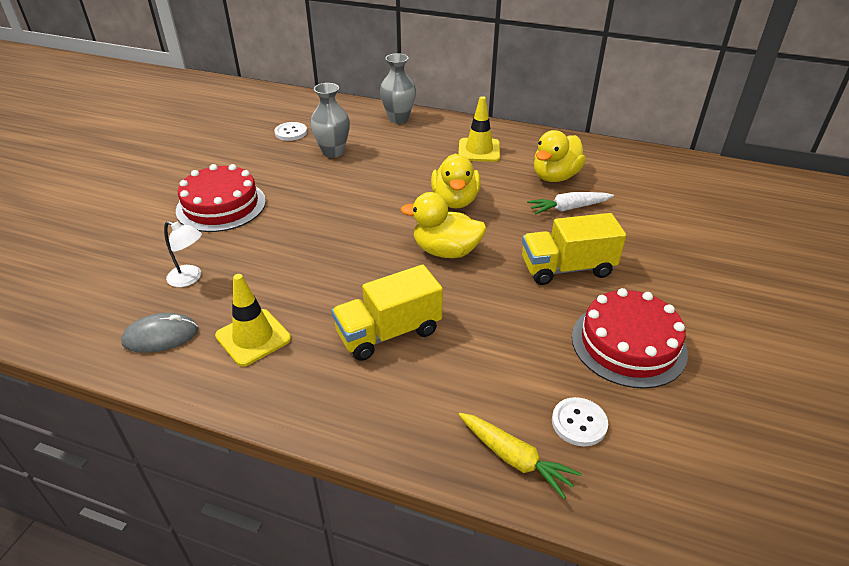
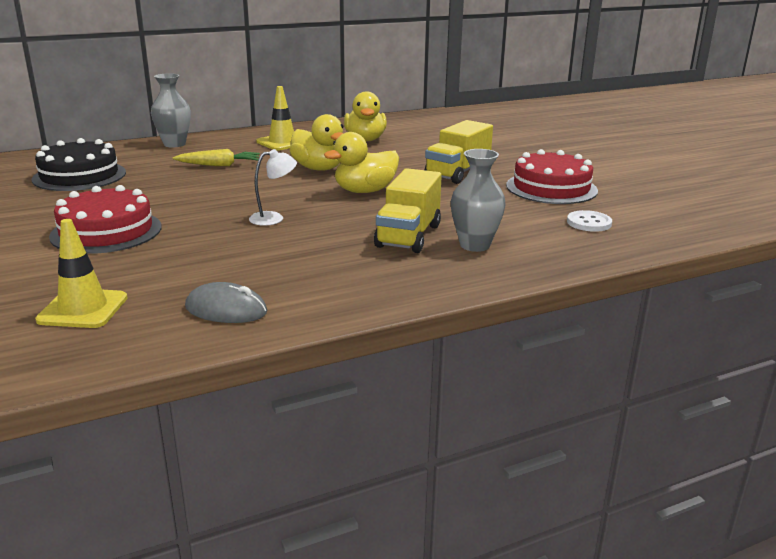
camera: 45 degrees left, 15 degrees down
(161, 336) = (226, 309): grey mouse -> grey mouse turned 75 degrees clockwise
(190, 278) = (177, 275): white lamp -> white lamp (274, 218)
(253, 337) = (312, 277): yellow traffic cone -> yellow traffic cone (83, 309)
(291, 132) = (79, 176): white button -> black cake
(333, 152) = (153, 174): grey vase -> grey vase (475, 245)
(515, 458) = (588, 248): yellow carrot -> yellow carrot (219, 165)
(568, 208) = (404, 150): white carrot -> none

